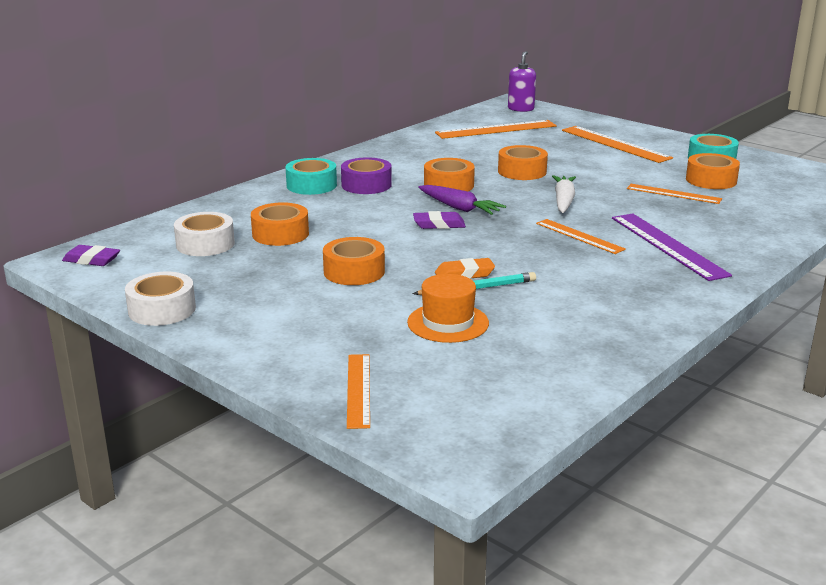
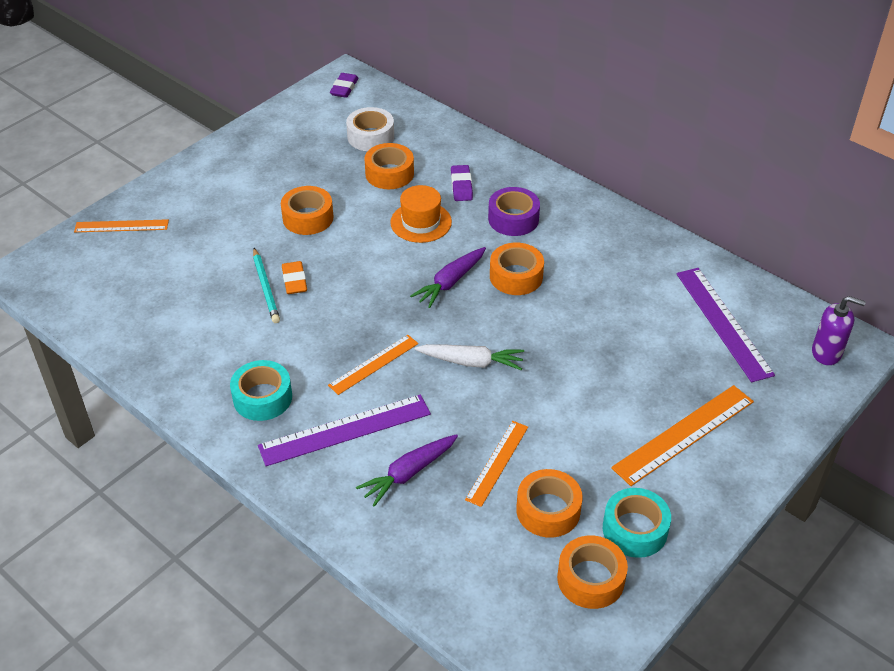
camera: 90 degrees right, 20 degrees up
(162, 310) = (255, 131): white tape -> none
(311, 185) = (510, 184): turquoise tape -> turquoise tape (262, 398)
(439, 225) = (407, 267): purple eraser -> purple eraser (461, 186)
(448, 323) = (207, 269): orange hat -> orange hat (421, 222)
(496, 129) = (723, 323): orange ruler -> purple ruler
(522, 171) = (564, 336): orange tape -> orange tape (590, 579)
(703, 222) = (408, 473): none -> purple carrot

